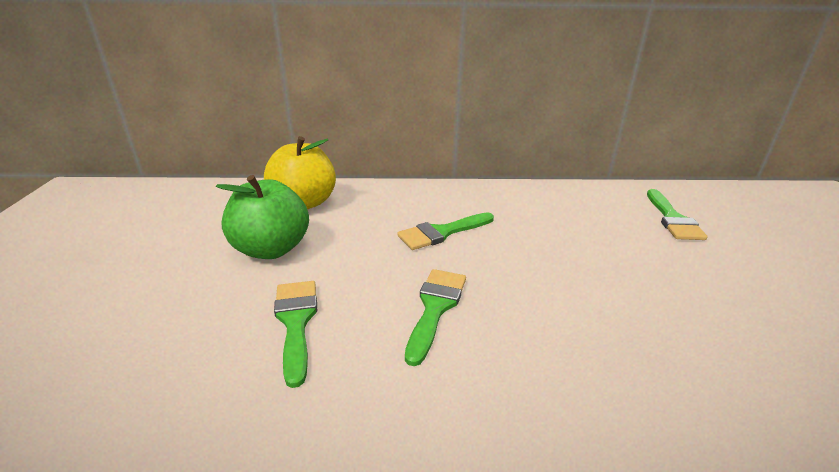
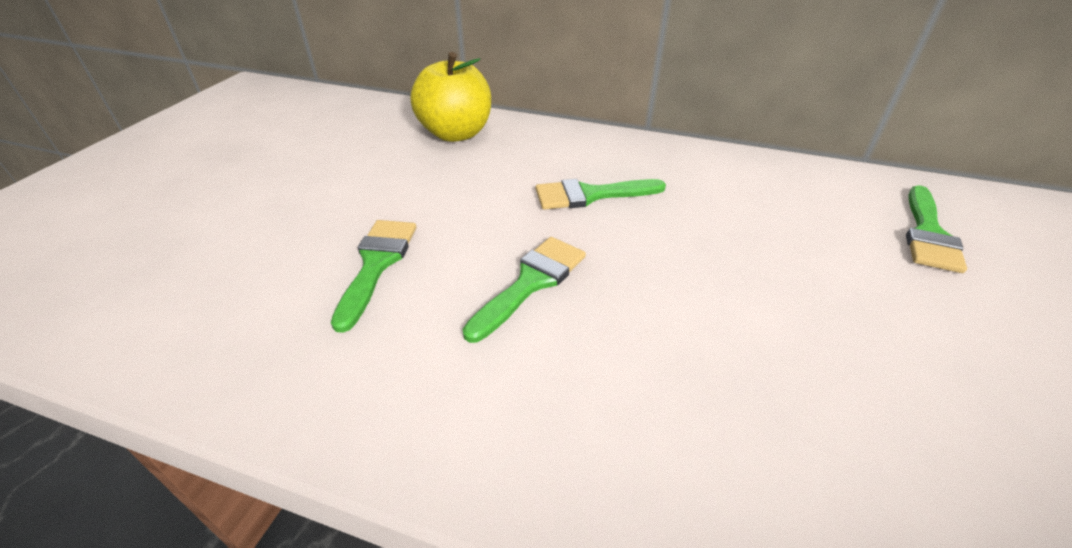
camera: 20 degrees right, 10 degrees up
(271, 249) = (395, 180): green apple -> none

